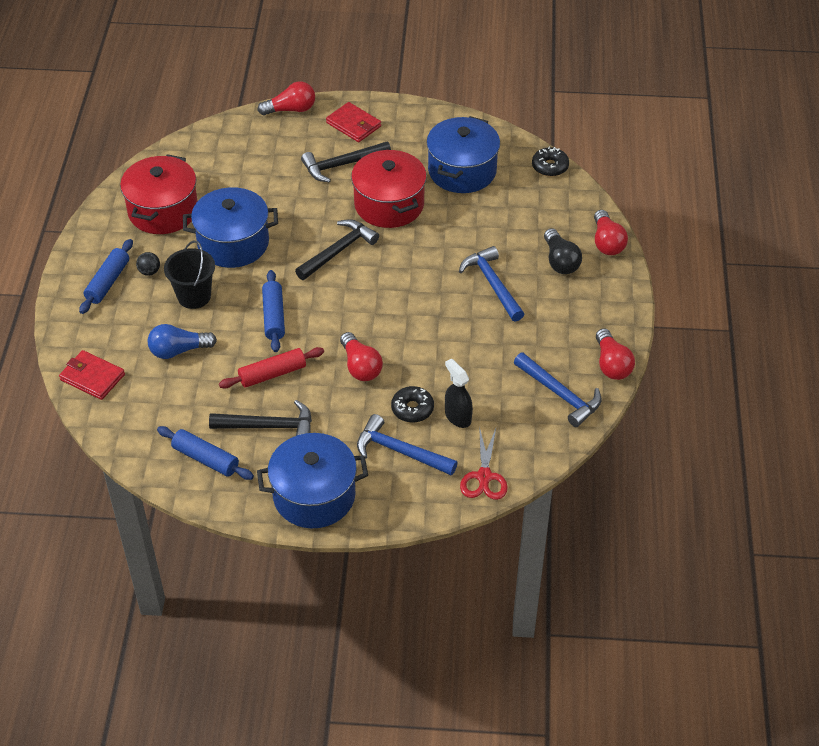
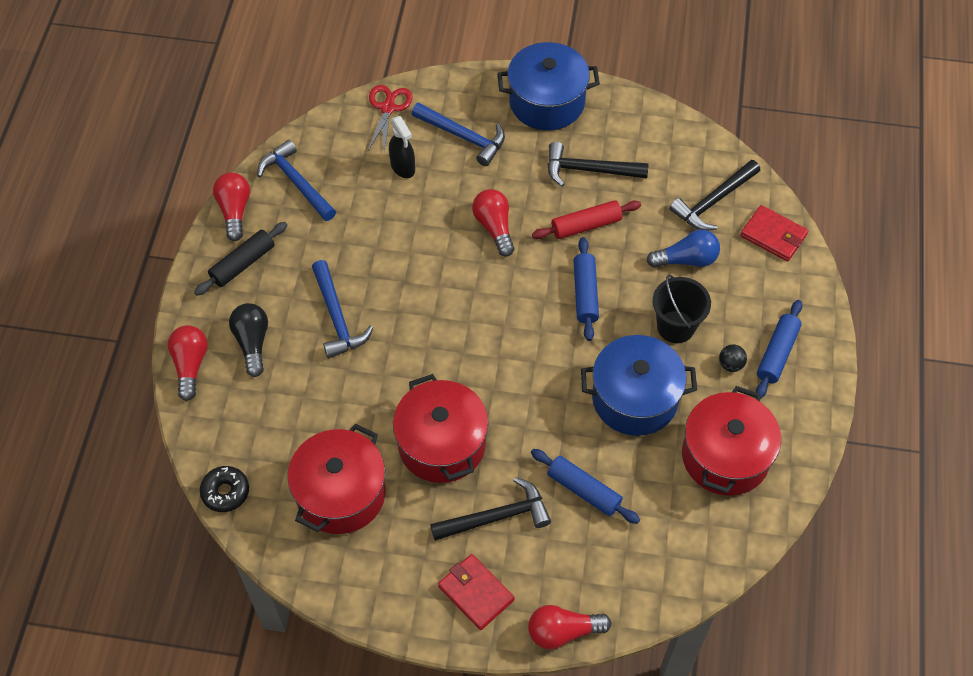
camera: 175 degrees left, 10 degrees up
(205, 459) = (649, 142): blue rolling pin -> blue rolling pin (584, 490)
(338, 251) = (509, 377): black hammer -> black hammer (713, 201)
(412, 409) = (446, 178): black donut -> none
(462, 171) = (341, 494): blue pot -> red pot
(589, 320) = (242, 264): none -> black rolling pin

